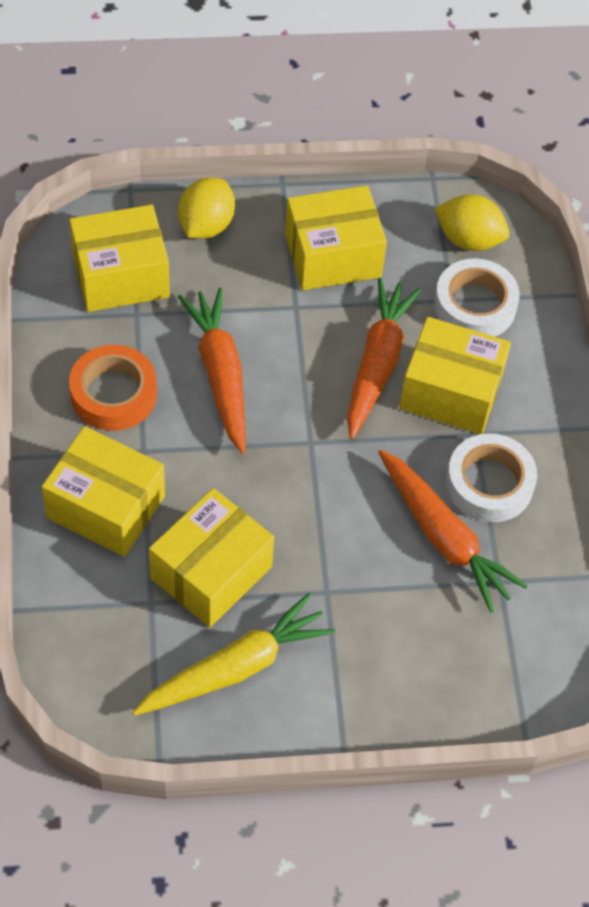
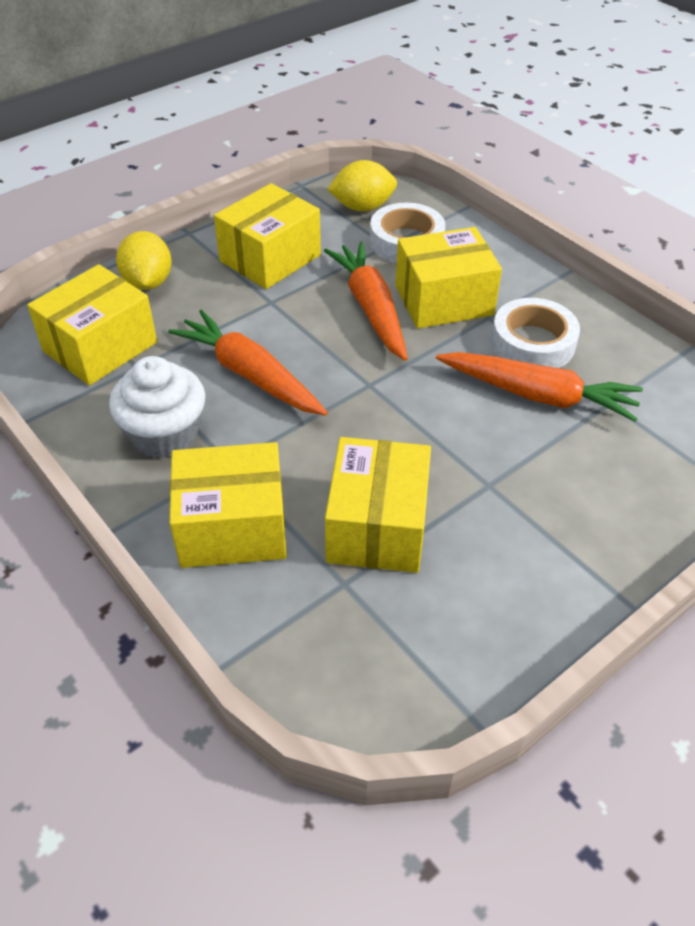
camera: 30 degrees left, 10 degrees down
(113, 394) = (165, 434): orange tape -> white cupcake
(235, 668) = (472, 593): yellow carrot -> none

